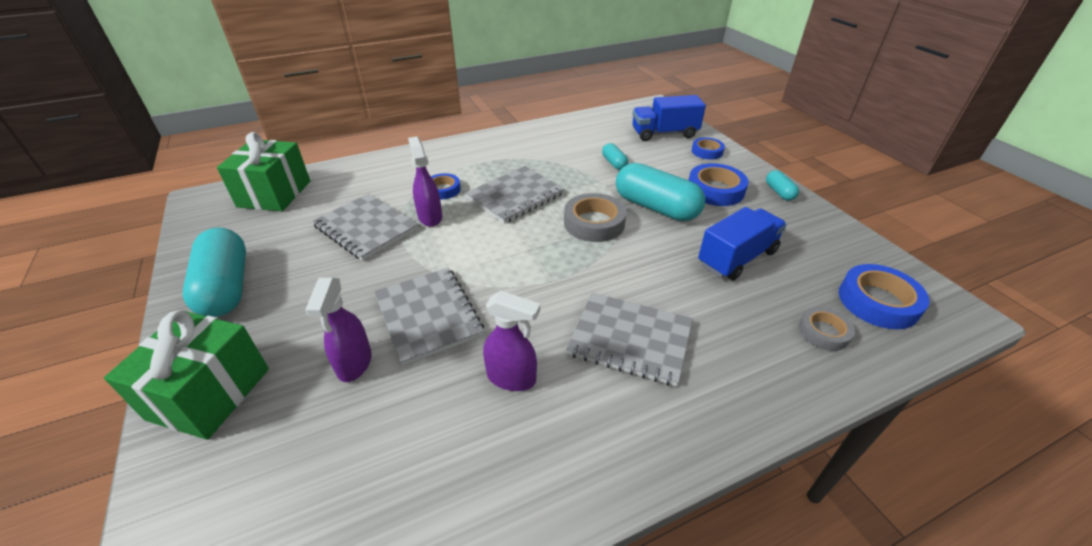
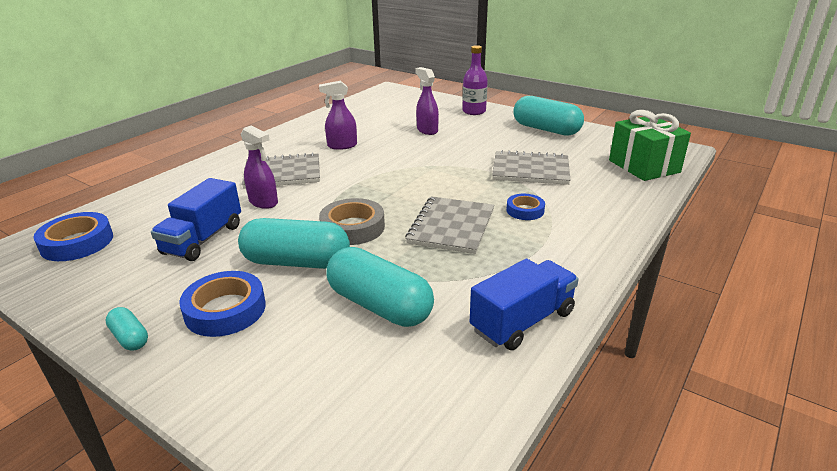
camera: 150 degrees right, 10 degrees down
(209, 393) = (474, 111): green gift -> purple bottle
(428, 315) = (415, 150): grey notebook -> none
(430, 217) = (498, 189): purple spray bottle -> purple spray bottle (264, 202)
(614, 163) = (379, 305): turquoise capsule -> turquoise capsule, size x2.14
(664, 133) = (332, 408): blue truck -> blue truck (522, 321)
(707, 151) = (242, 387): blue tape -> none
(823, 332) = (140, 211): grey tape -> none

